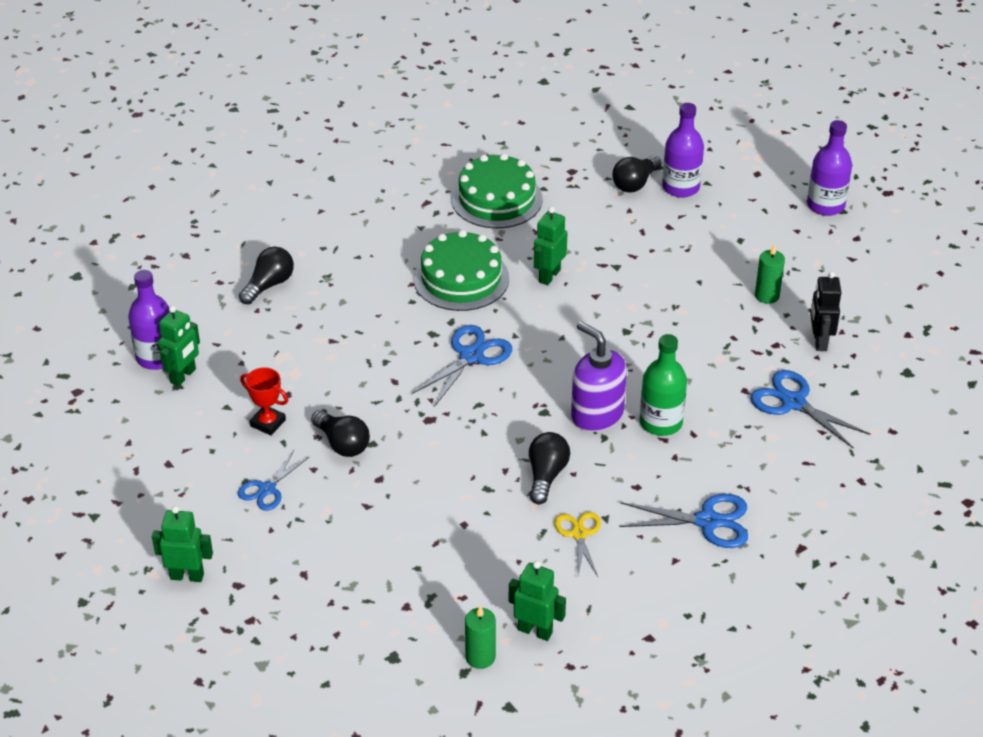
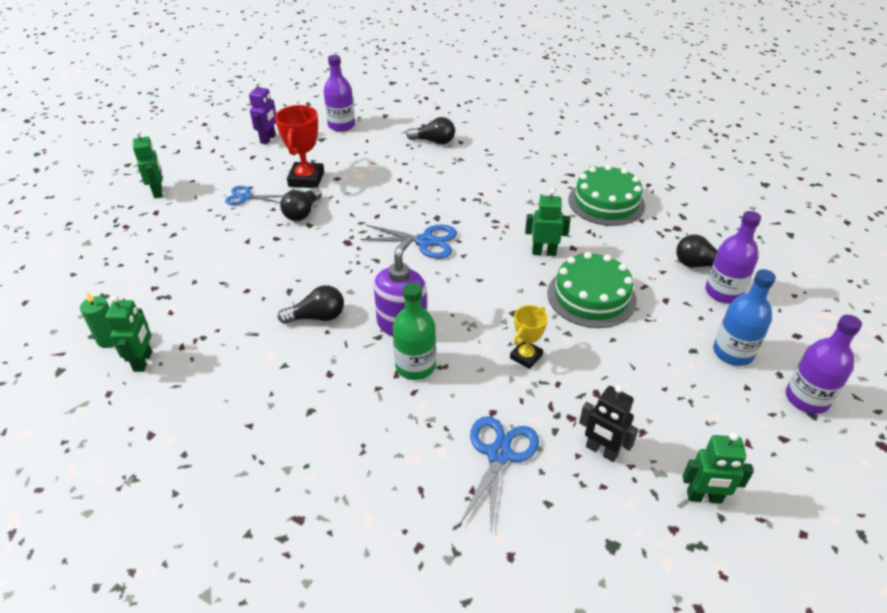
camera: 65 degrees right, 0 degrees up
(133, 438) = (268, 139): none -> purple robot
(183, 376) = (331, 138): green robot -> green robot (704, 497)
(268, 423) = (306, 179): red trophy -> red trophy, size x1.65
(461, 278) = (505, 212): green cake -> green cake (591, 296)
(579, 534) = (259, 355): yellow scissors -> none
(689, 344) = (526, 356): none -> yellow trophy
(707, 521) = (306, 434): blue scissors -> none
(756, 219) = (733, 353): none -> blue bottle
(767, 296) = (633, 391): green candle -> none
(819, 341) = (601, 451): black robot -> black robot turned 120 degrees counterclockwise

